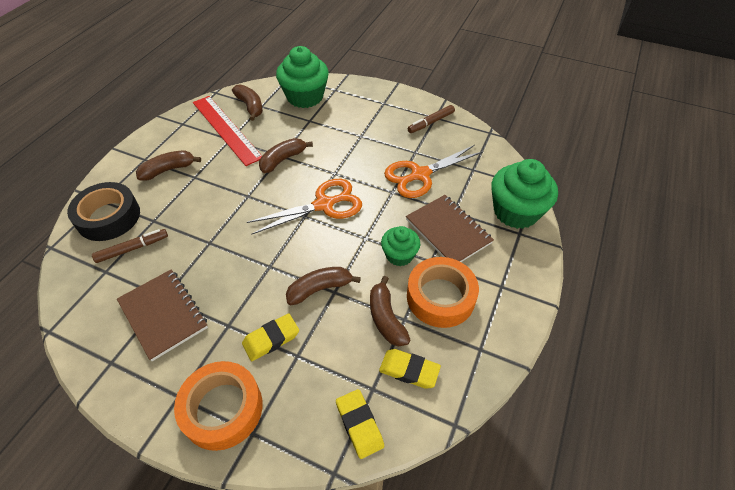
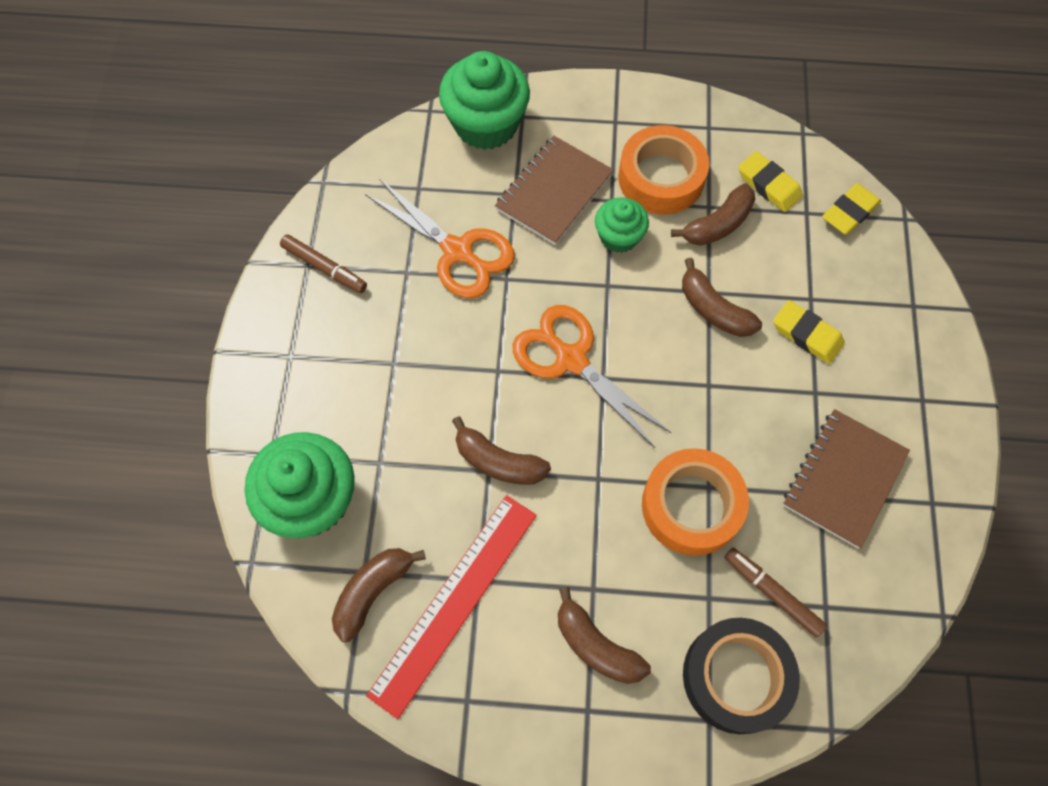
camera: 110 degrees left, 15 degrees up
(222, 409) = (908, 346): orange tape -> orange tape (691, 506)
(409, 370) = (768, 185): yellow eraser -> yellow eraser turned 45 degrees counterclockwise

